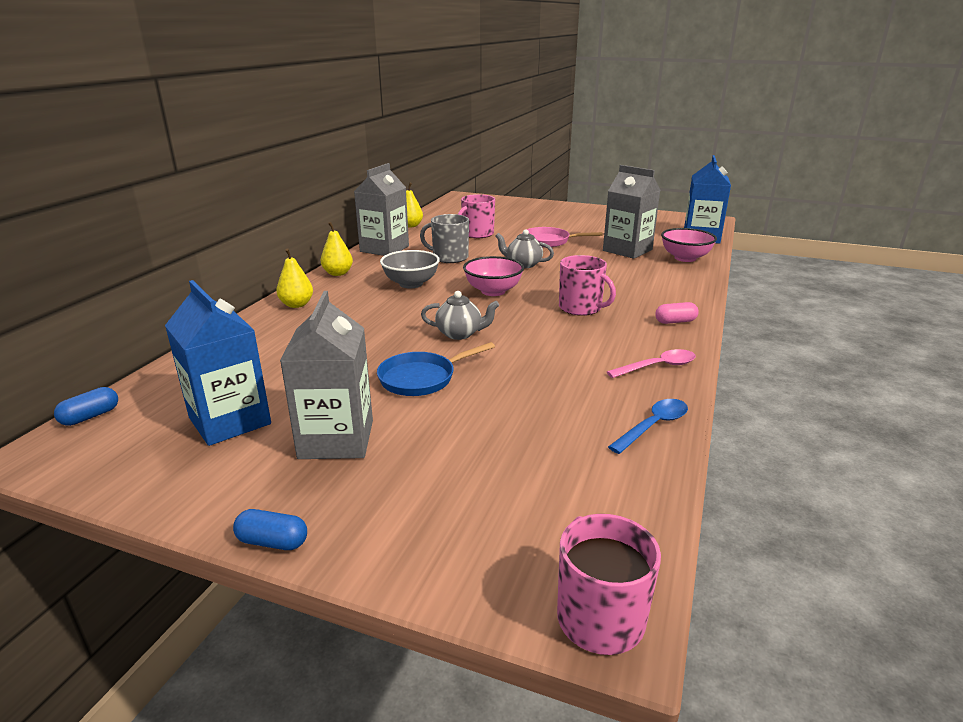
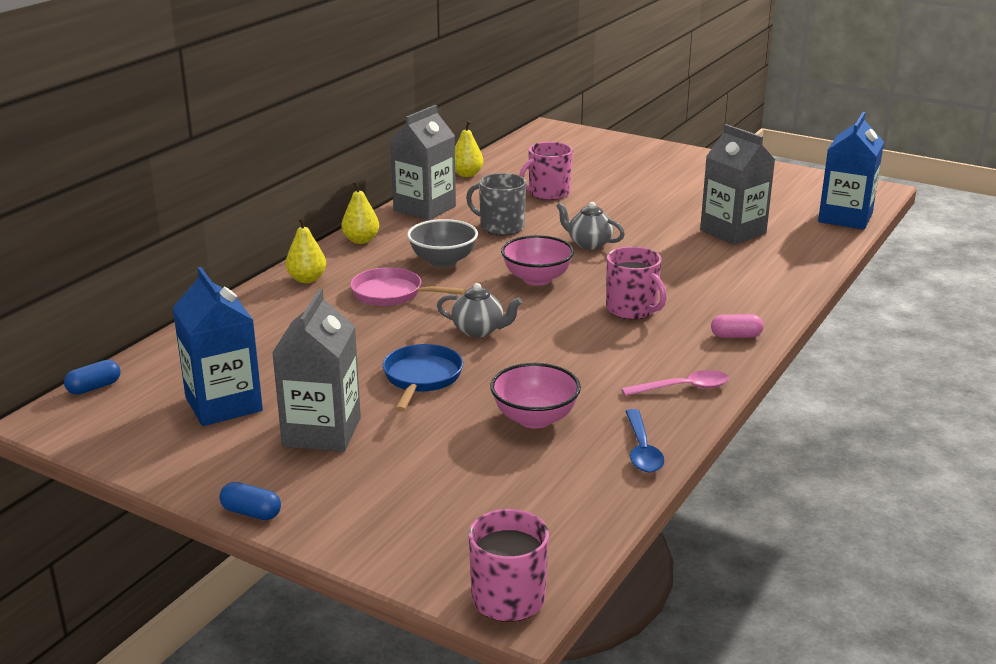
camera: 10 degrees right, 0 degrees up
(421, 378) = (421, 378): blue pan -> blue pan turned 120 degrees clockwise
(549, 241) = (637, 211): pink pan -> pink pan (391, 294)
(653, 426) = (642, 450): blue spoon -> blue spoon turned 120 degrees clockwise
(685, 258) = (802, 249): pink bowl -> pink bowl (534, 418)

